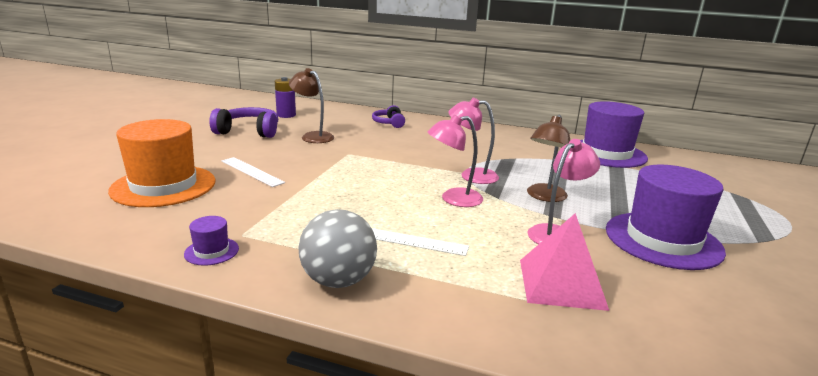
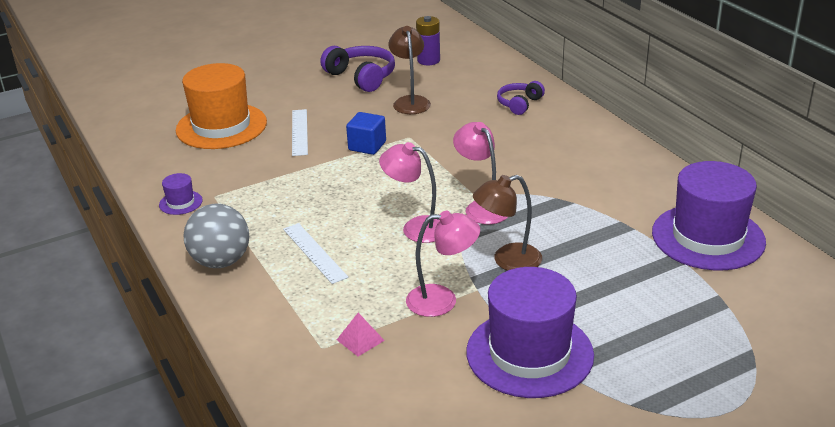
camera: 45 degrees right, 10 degrees up
(326, 166) = (367, 146): none -> blue cube
(561, 283) = (360, 340): pink pyramid -> pink pyramid, size x0.48

